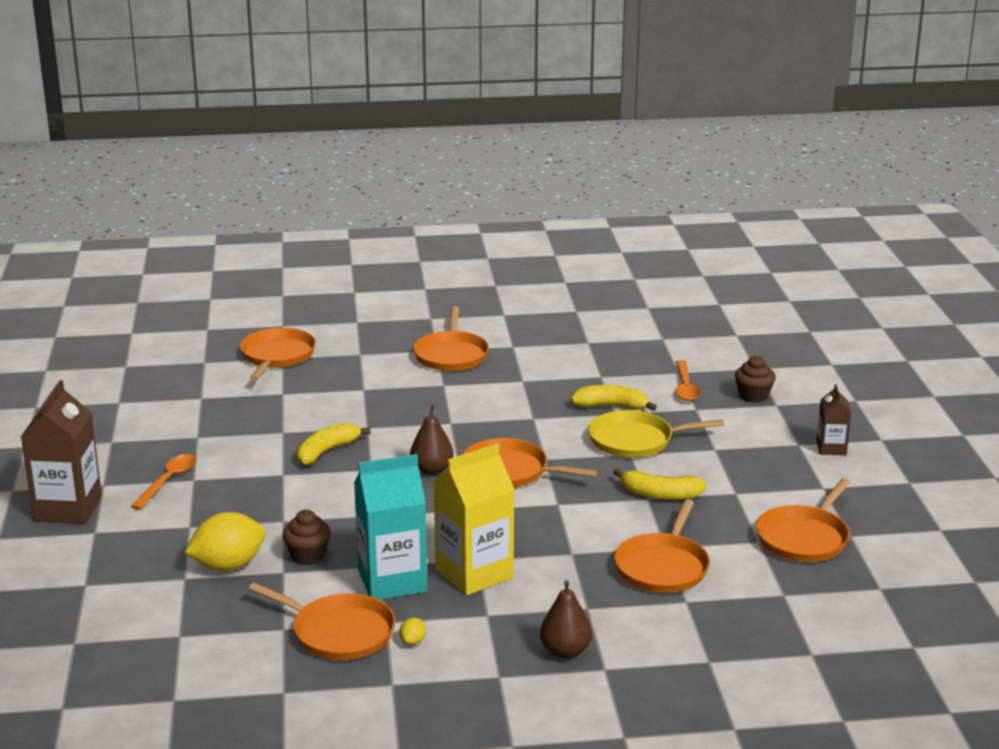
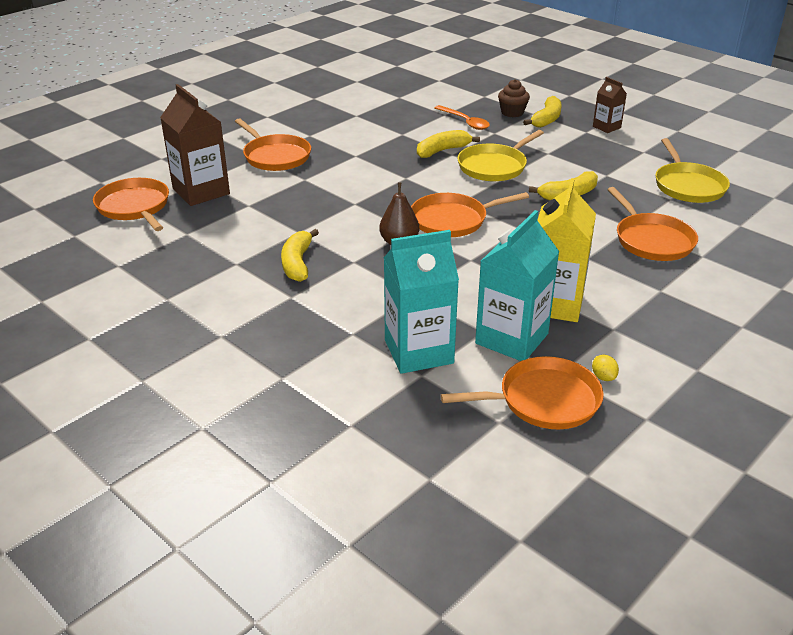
camera: 40 degrees left, 10 degrees up
(68, 509) = (140, 419): brown carton -> brown carton (201, 191)
(168, 481) = (200, 348): orange spoon -> none
(228, 566) = (370, 394): yellow lemon -> none
(308, 556) = (418, 352): brown cupcake -> turquoise carton
(565, 651) = (701, 328): brown pear -> none
(778, 416) = (546, 119): none -> yellow banana
(804, 538) = (688, 186): orange pan -> yellow pan

